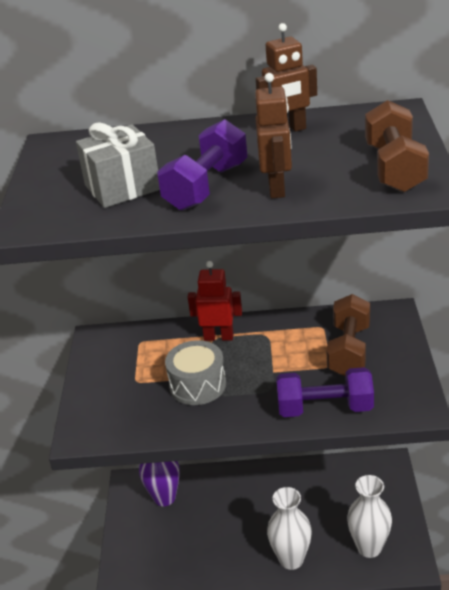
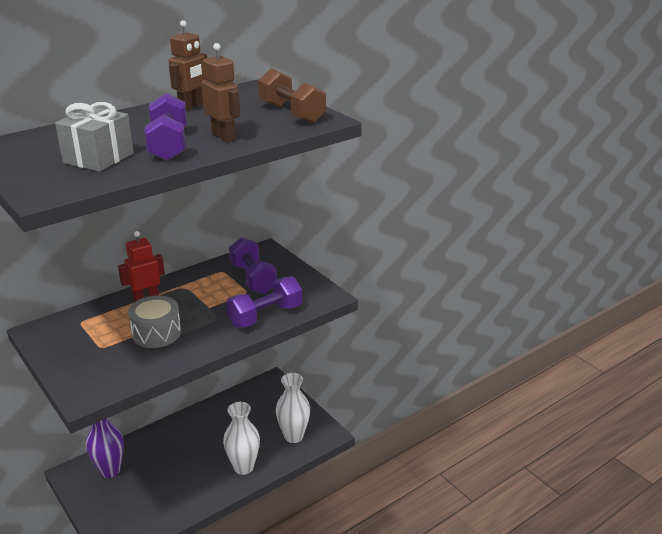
camera: 40 degrees left, 5 degrees down
(349, 350) = (253, 278): brown dumbbell -> purple dumbbell

